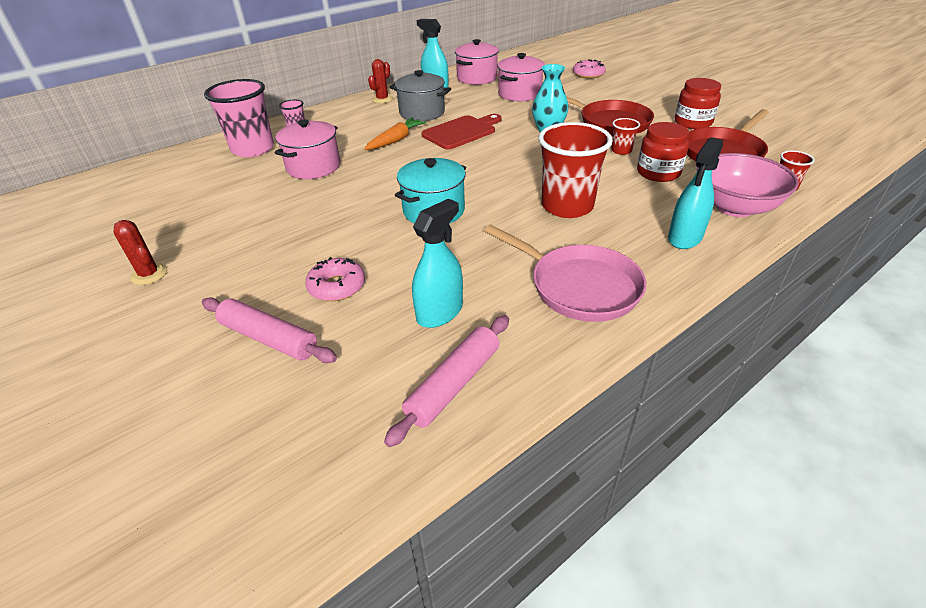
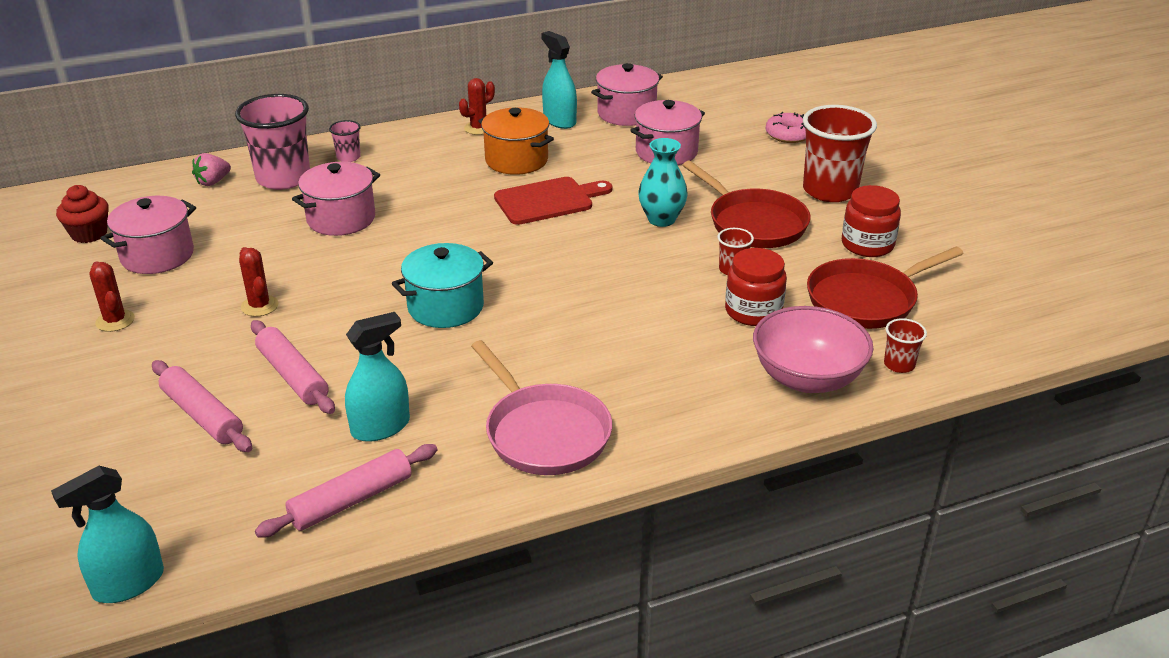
camera: 15 degrees right, 5 degrees down
(100, 212) = (89, 234): none -> red cupcake
(169, 217) = (157, 256): none -> pink pot
(196, 160) = (213, 182): none -> pink strawberry
(278, 238) = (259, 306): none -> red cactus
(337, 286) = (293, 376): pink donut -> pink rolling pin
(396, 140) = (459, 198): orange carrot -> none
(422, 113) = (516, 160): grey pot -> orange pot
(567, 206) = (604, 334): red cup -> red cup (830, 190)
(685, 238) = (710, 403): turquoise spray bottle -> turquoise spray bottle (128, 583)

